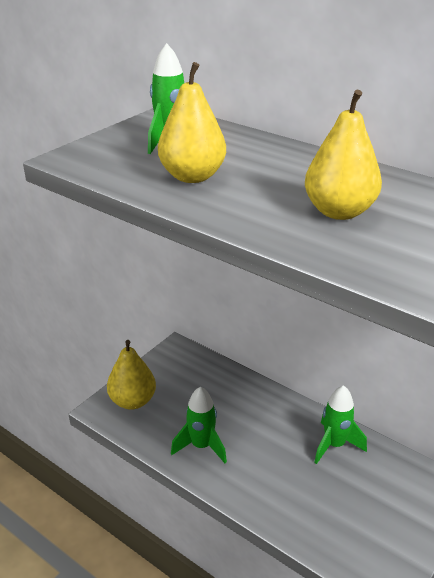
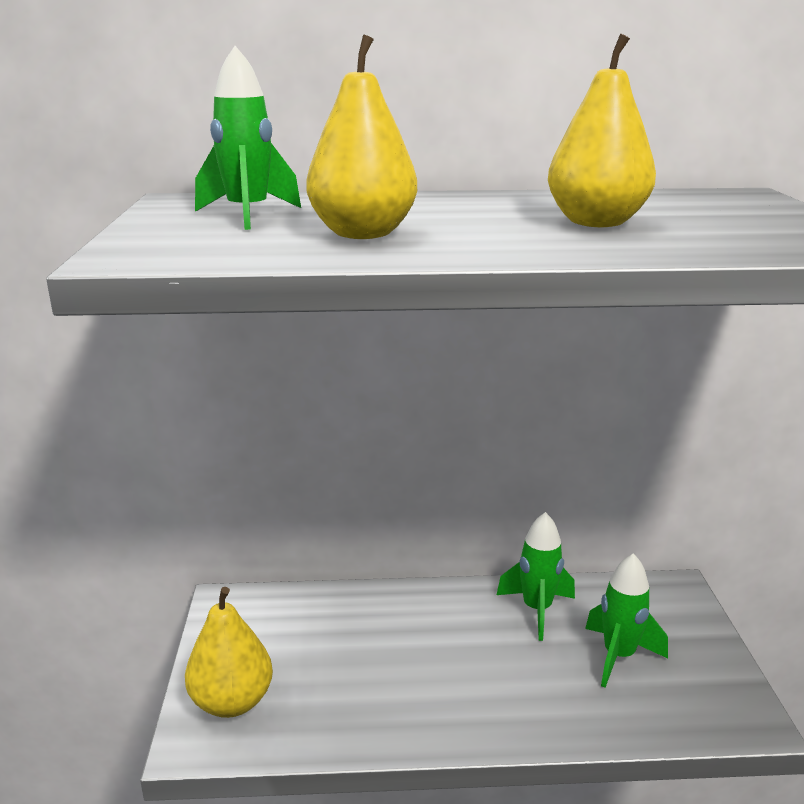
camera: 40 degrees left, 10 degrees down
(201, 446) = (392, 702): green rocket -> green rocket (618, 656)

